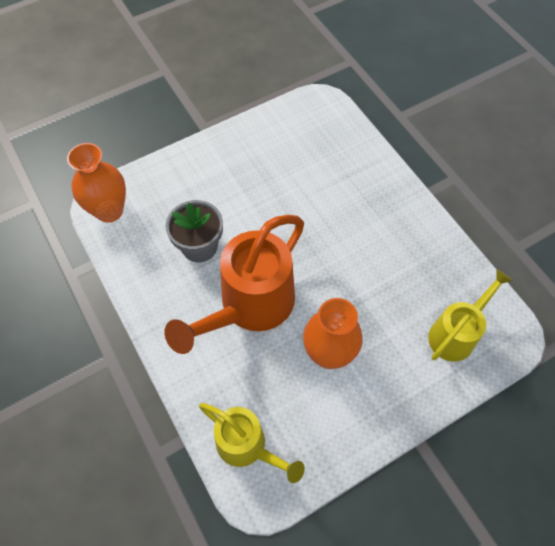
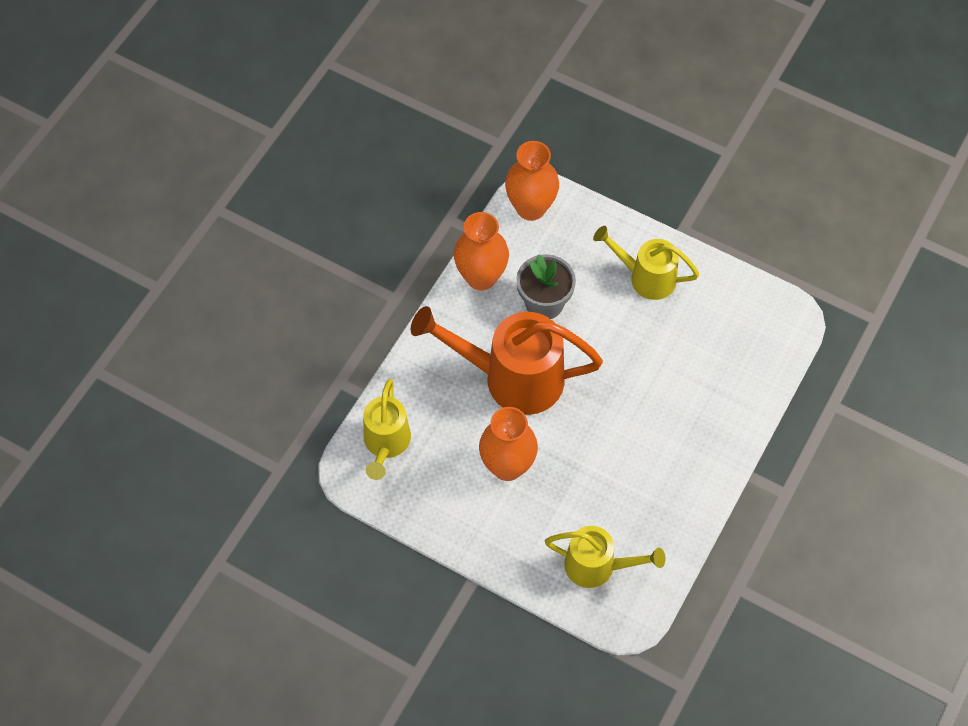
camera: 60 degrees right, 0 degrees up
(142, 279) = (481, 277): none -> orange vase
(227, 168) = (646, 277): none -> yellow watering can

